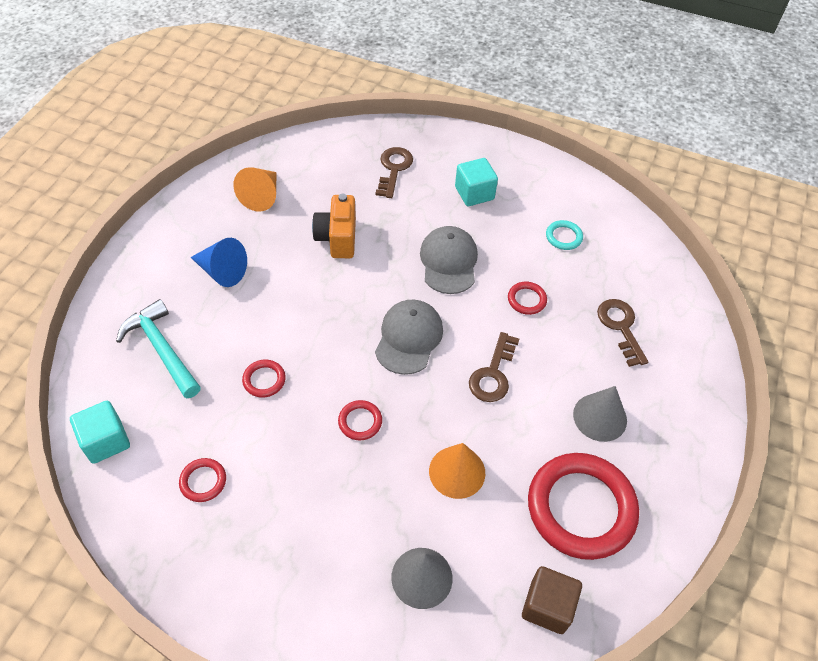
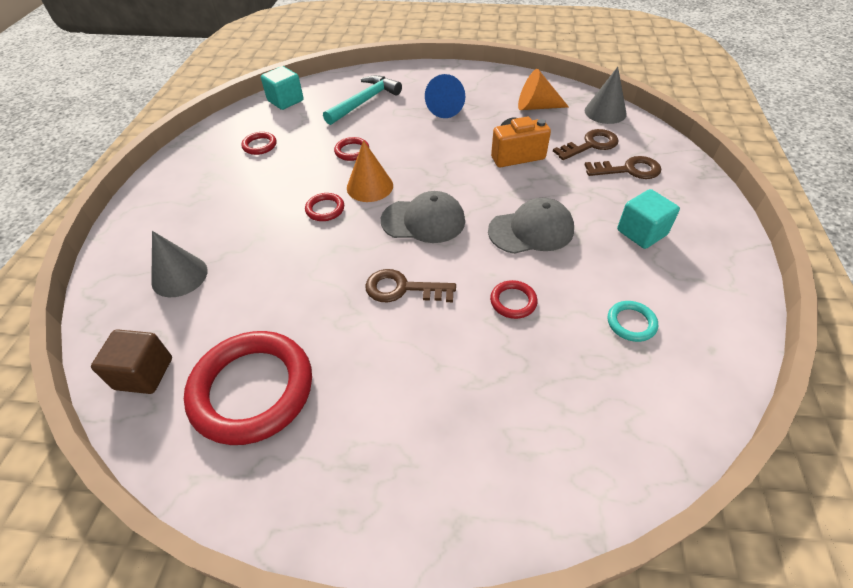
camera: 80 degrees right, 5 degrees down
(457, 472) = (284, 281): orange cone -> orange cone (370, 186)
(600, 417) = (372, 395): grey cone -> grey cone (605, 112)
(621, 327) = (516, 404): brown key -> brown key (590, 145)

